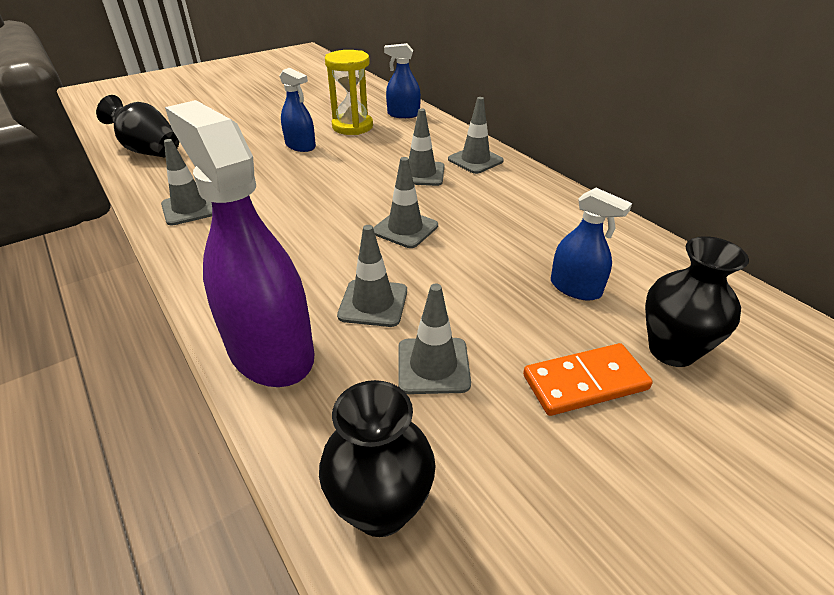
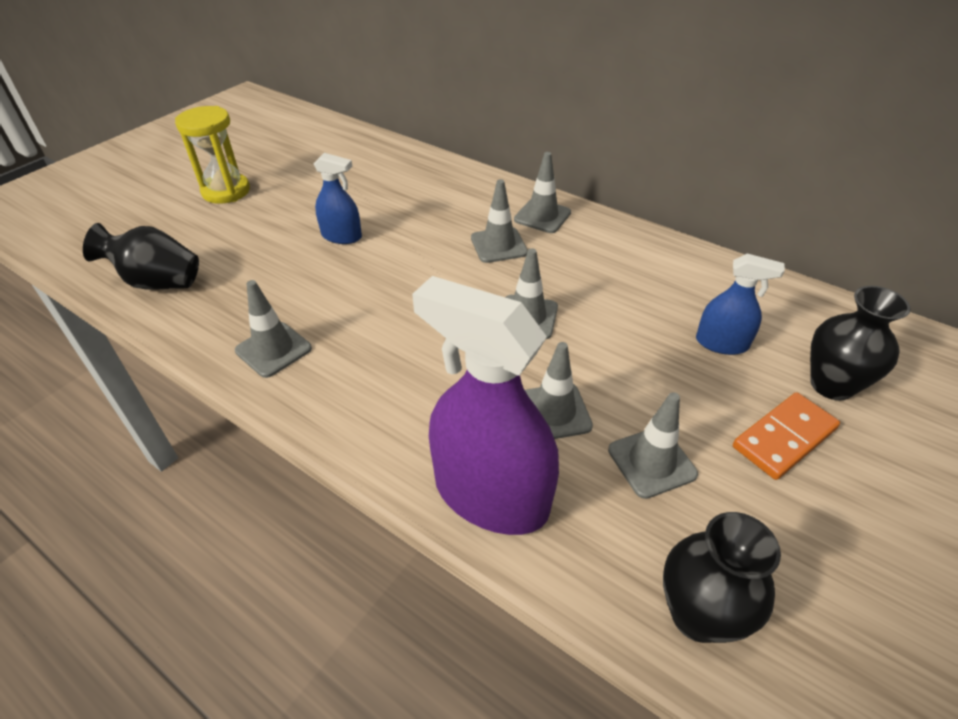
camera: 20 degrees left, 5 degrees up
(352, 126) = (383, 198): yellow hourglass -> yellow hourglass (226, 191)
(403, 114) = (428, 170): blue spray bottle -> none

